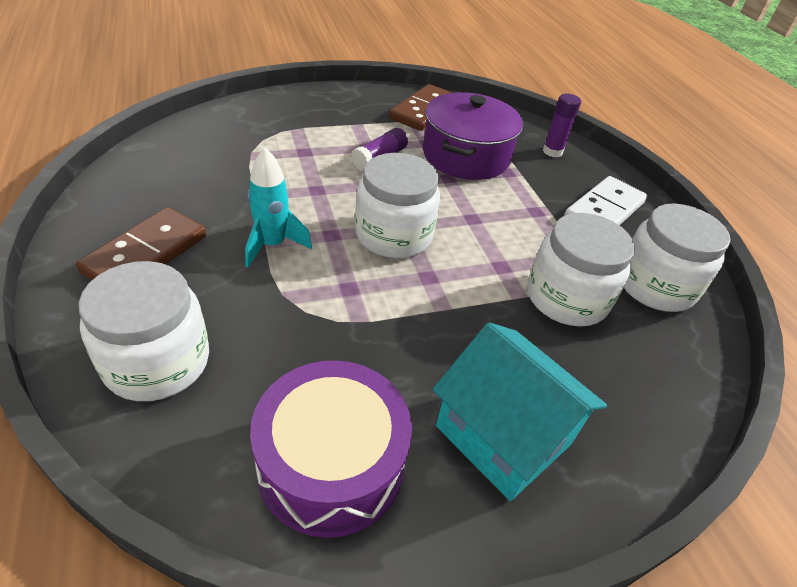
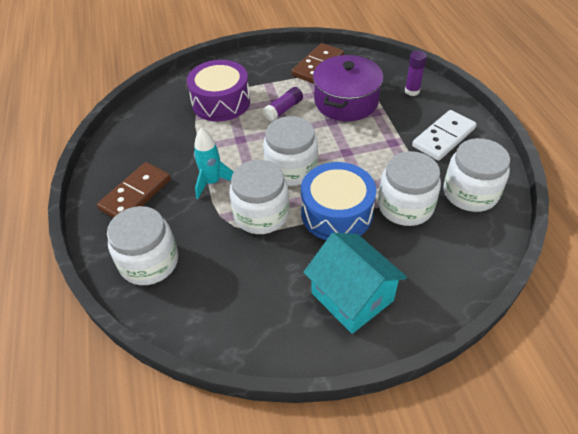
camera: 10 degrees right, 5 degrees up
(331, 463) = (250, 316): purple drum -> purple drum (221, 102)
(349, 296) = (261, 214): none -> white jar
(466, 301) = (336, 213): none -> blue drum

